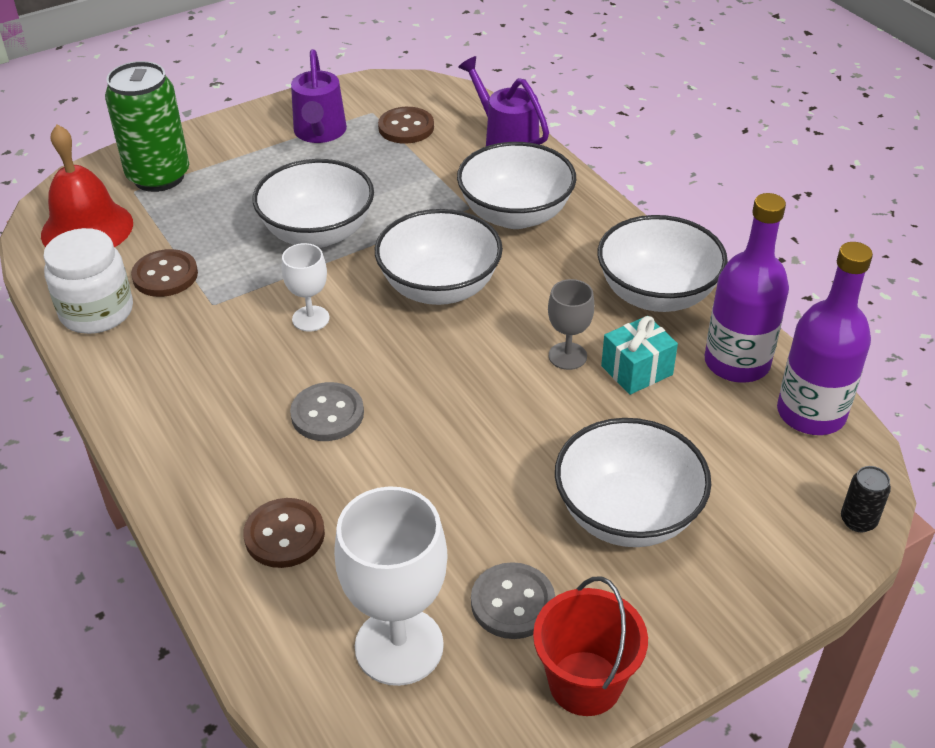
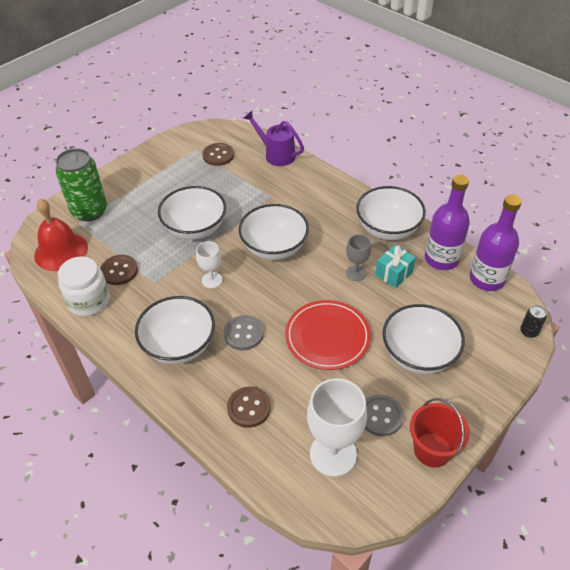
camera: 15 degrees left, 5 degrees up
(320, 133) = (171, 167): purple watering can -> none
(471, 449) = (327, 337): none -> red plate
(515, 215) = (298, 197): white bowl -> white bowl (179, 345)

